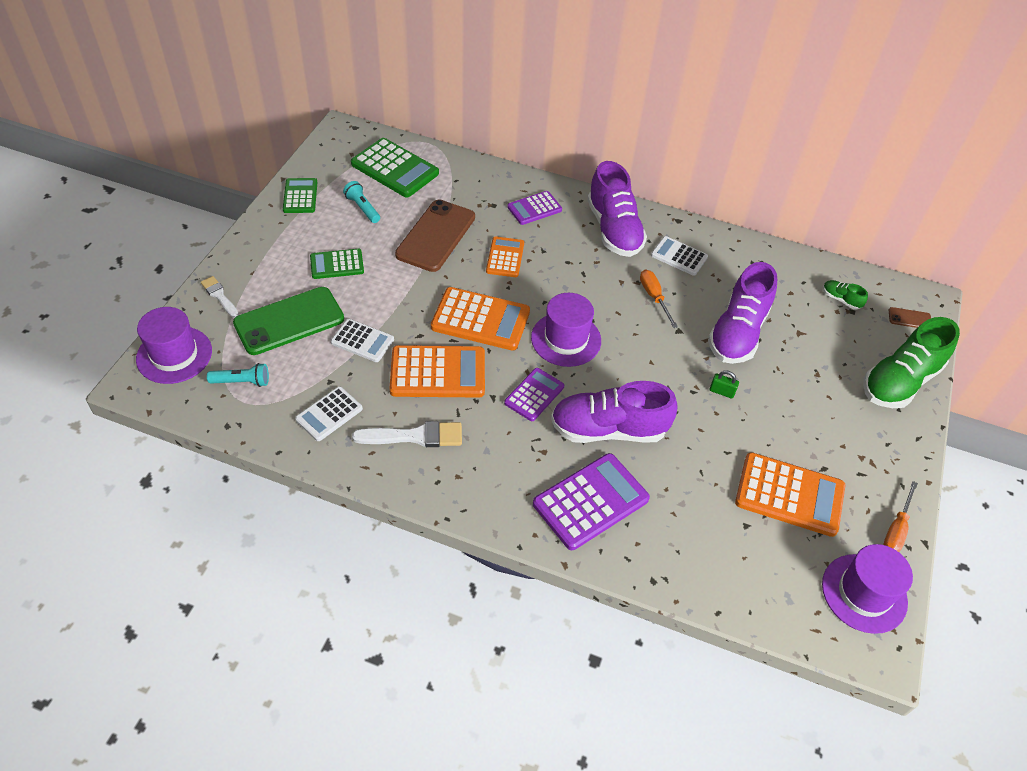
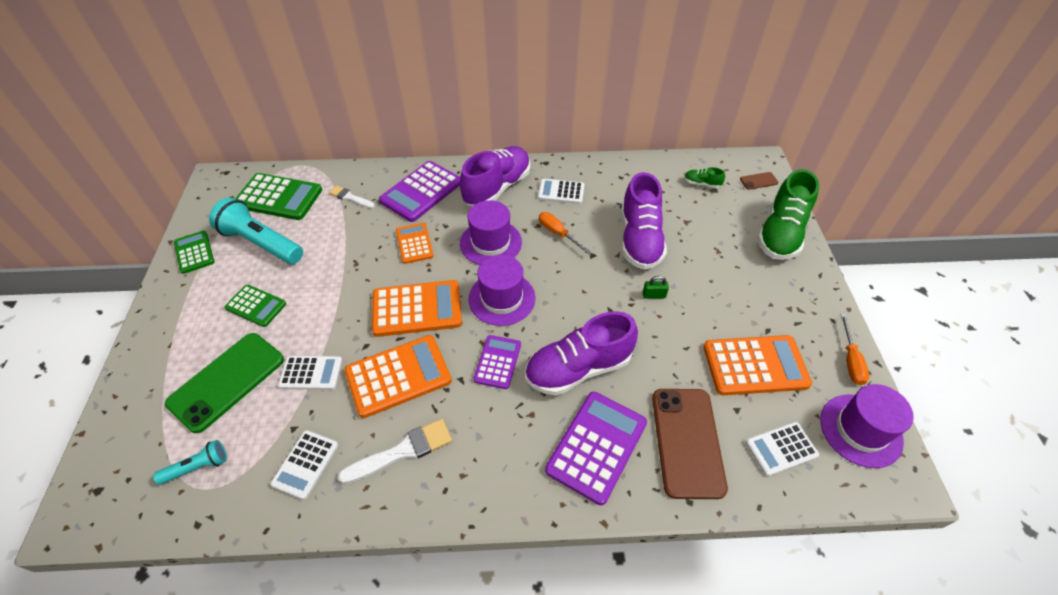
camera: 20 degrees left, 0 degrees up
(174, 355) = (109, 467): purple hat -> purple hat (490, 243)
(219, 296) = (141, 382): white brush -> white brush (350, 197)
(337, 264) = (256, 306): green calculator -> green calculator turned 120 degrees counterclockwise
(362, 208) = (261, 243): turquoise flashlight -> turquoise flashlight, size x1.97
(436, 236) = (342, 245): brown phone -> brown phone (687, 442)
(534, 208) = (421, 192): purple calculator -> purple calculator, size x1.67
(614, 230) = (497, 187): purple shoe -> purple shoe turned 105 degrees counterclockwise
(770, 575) = (781, 449): none -> white calculator

